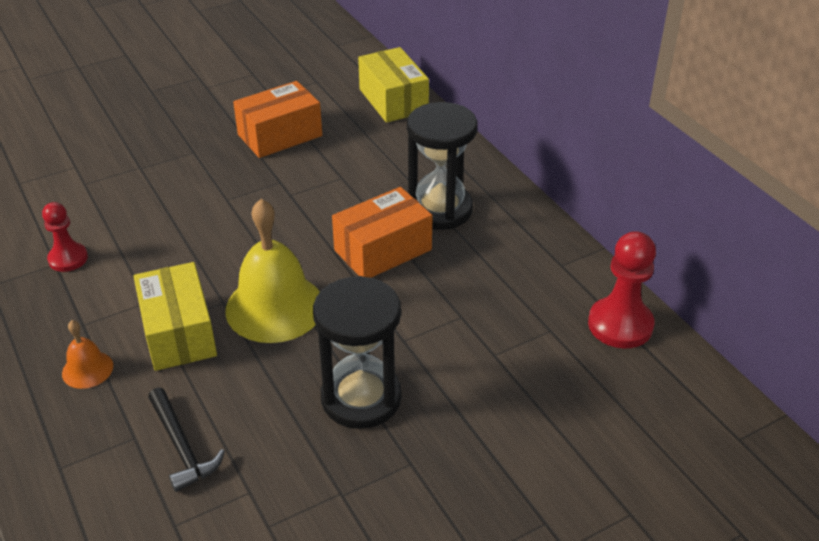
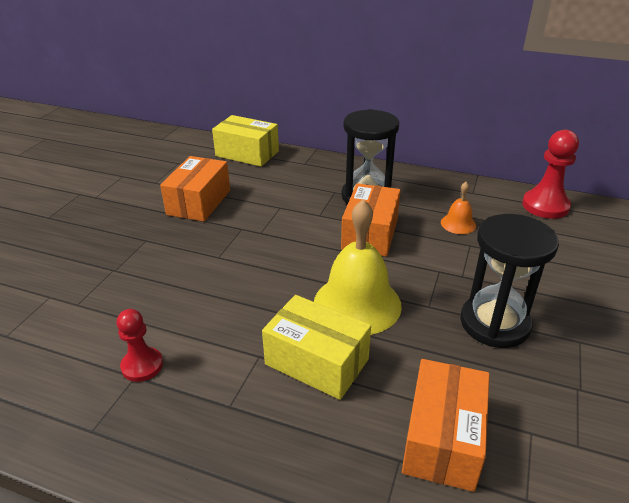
camera: 40 degrees left, 5 degrees down
(87, 369) = (285, 437): orange bell -> orange bell (458, 224)
(182, 447) = (443, 438): black hammer -> orange box

